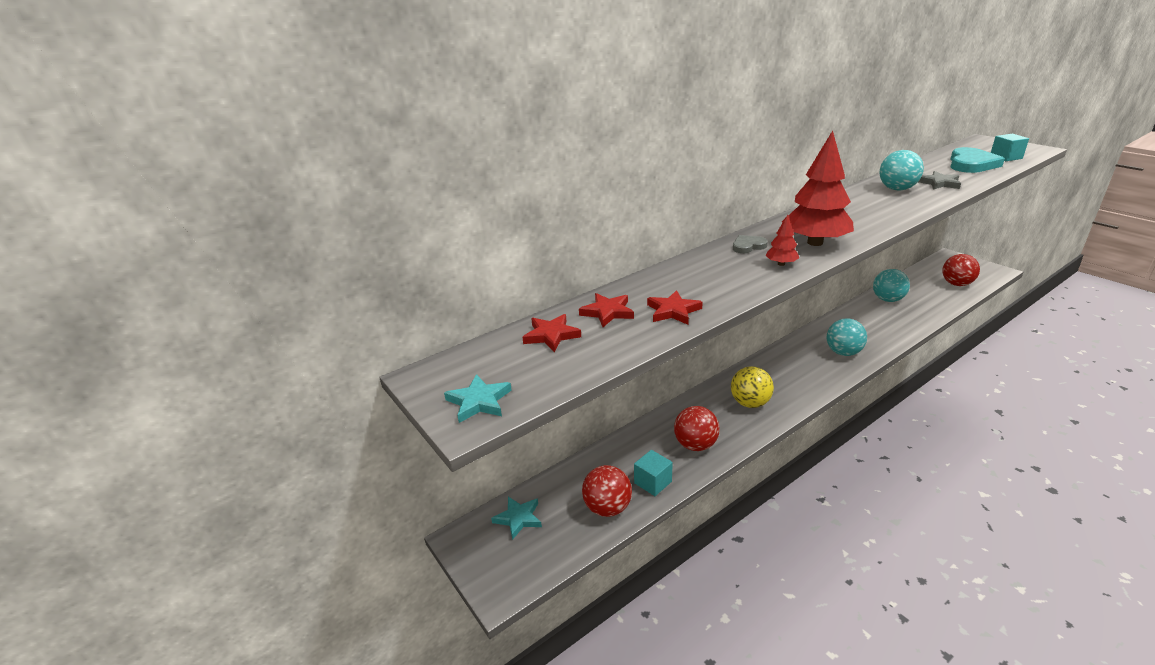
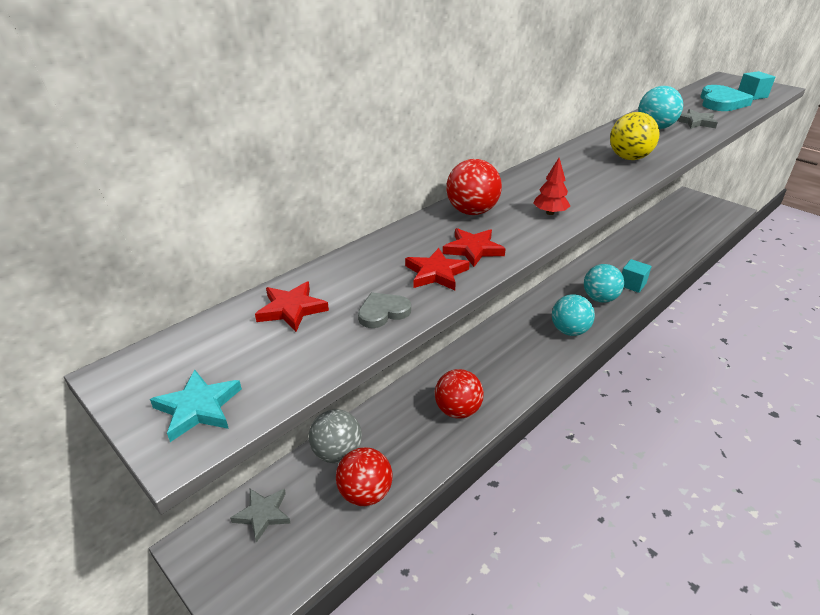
camera: 10 degrees left, 5 degrees up
(518, 518) = (263, 514): turquoise star -> grey star
(584, 474) = (337, 453): none -> grey ball
(607, 312) = (359, 276): red star -> red star (473, 249)
(653, 482) = (414, 458): turquoise cube -> turquoise cube (632, 284)
(748, 246) = (511, 192): grey heart -> grey heart (383, 312)
(750, 403) = (511, 359): yellow ball -> yellow ball (629, 158)
(814, 242) = (582, 187): red tree -> none
(887, 299) = (636, 241): turquoise ball -> turquoise ball (569, 331)
(956, 284) = (698, 223): red ball -> red ball (472, 212)

